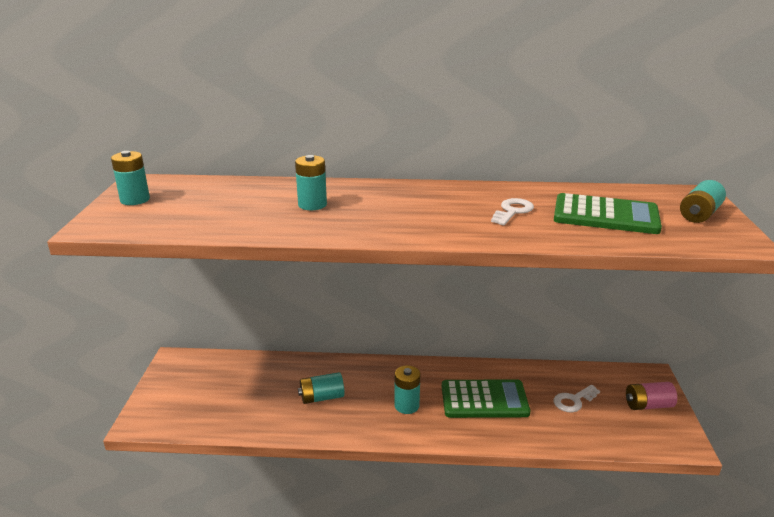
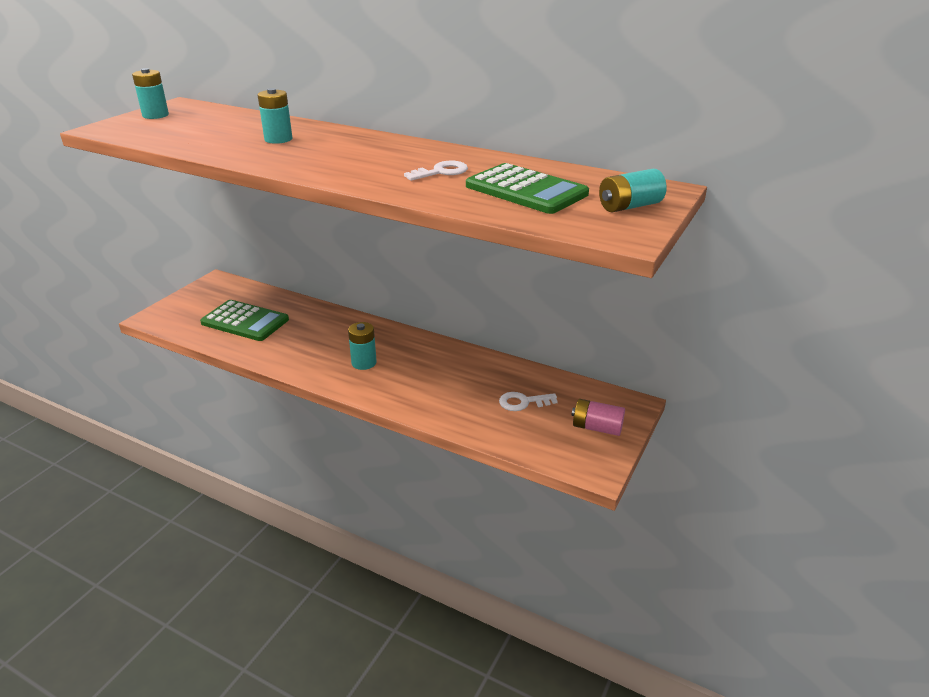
camera: 25 degrees right, 5 degrees up
(322, 397) = (300, 337): turquoise battery -> none
(484, 400) = (437, 377): green calculator -> green calculator (245, 321)

